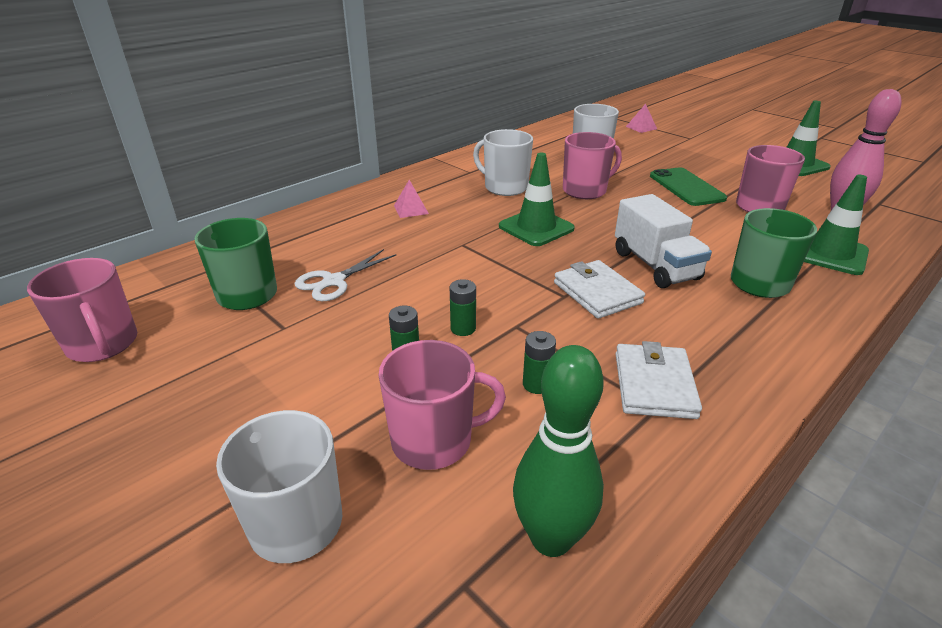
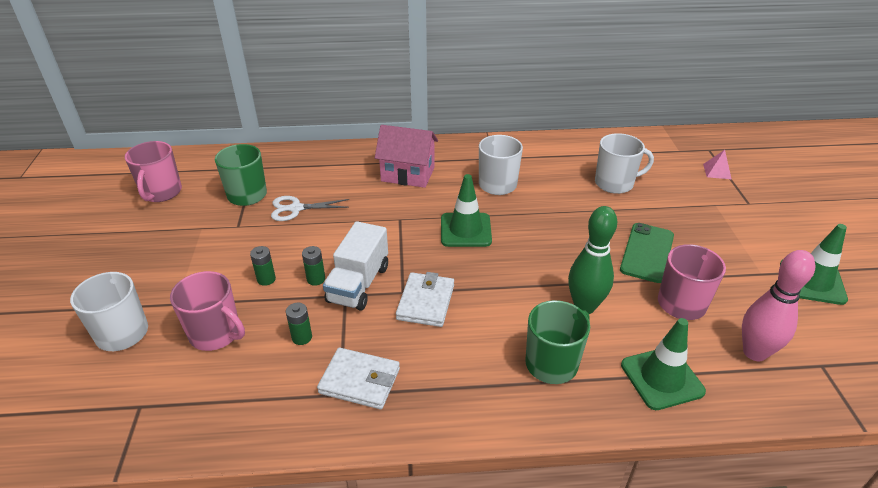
camera: 40 degrees right, 5 degrees up
(411, 209) = (408, 174): pink pyramid -> pink house
(551, 538) = (194, 415): green bowling pin -> green bowling pin (584, 306)
(585, 191) = (553, 215): pink mug -> none
(654, 385) = (360, 381): white wallet -> white wallet turned 60 degrees clockwise
(655, 265) = (499, 305): white truck -> white truck (358, 284)

